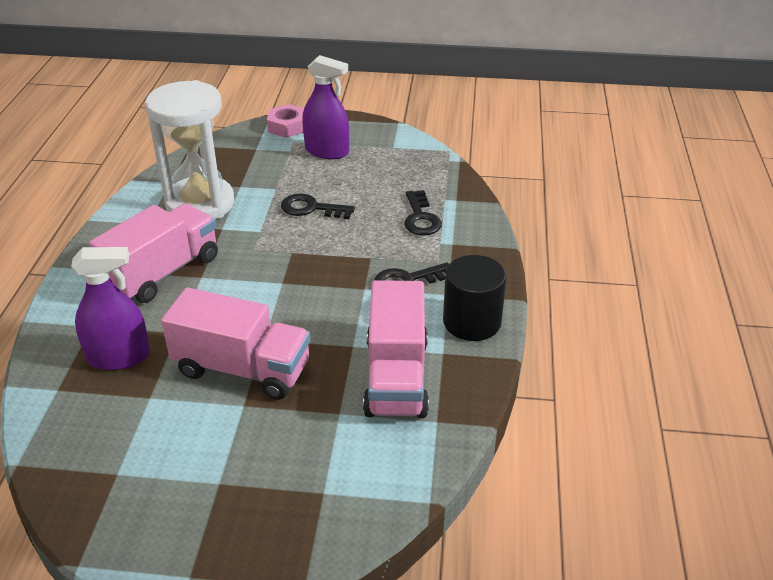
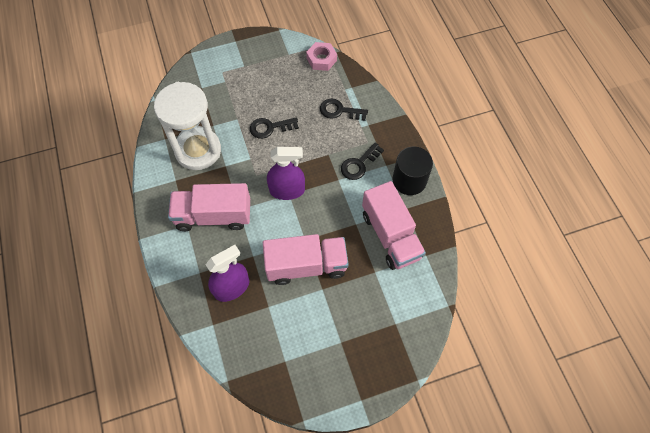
camera: 25 degrees left, 25 degrees up
(163, 273) = (213, 215): pink truck -> pink truck turned 105 degrees counterclockwise
(287, 126) = (209, 59): pink nut -> pink nut (321, 59)
(327, 151) = (249, 73): purple spray bottle -> purple spray bottle (287, 190)
(420, 218) = (339, 111): black key -> black key turned 135 degrees clockwise

